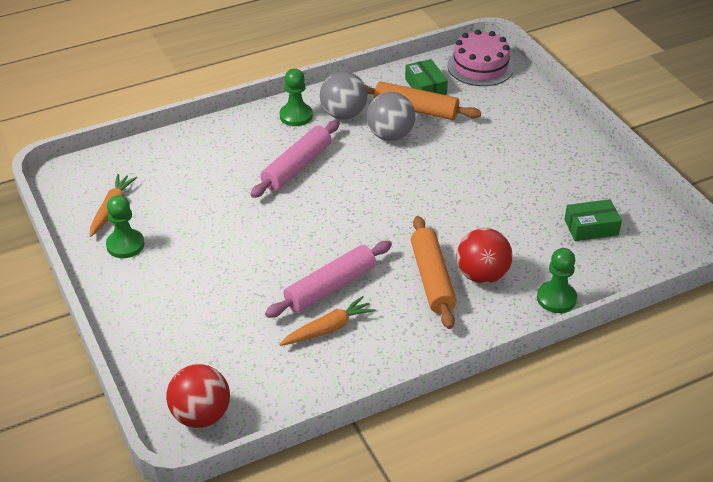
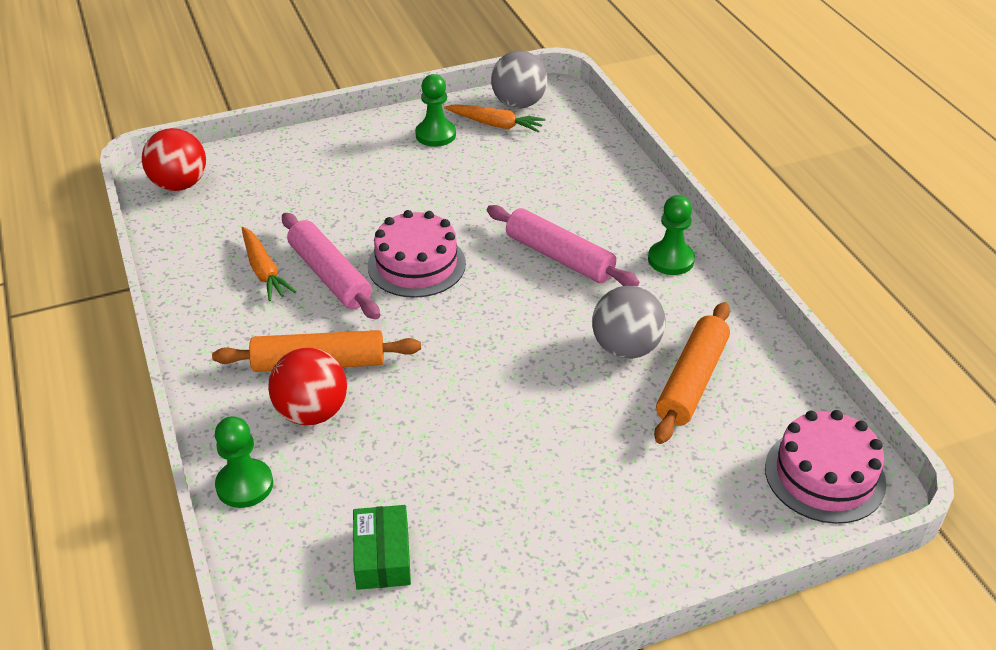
camera: 95 degrees right, 0 degrees up
(312, 239) = (416, 264): none -> pink cake
(343, 114) = (676, 304): grey ball -> grey ball (518, 104)
(425, 86) = (755, 398): green box -> none

